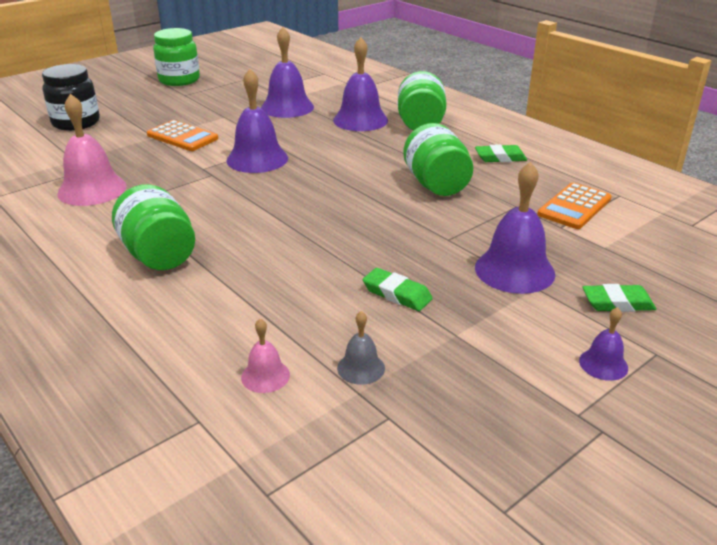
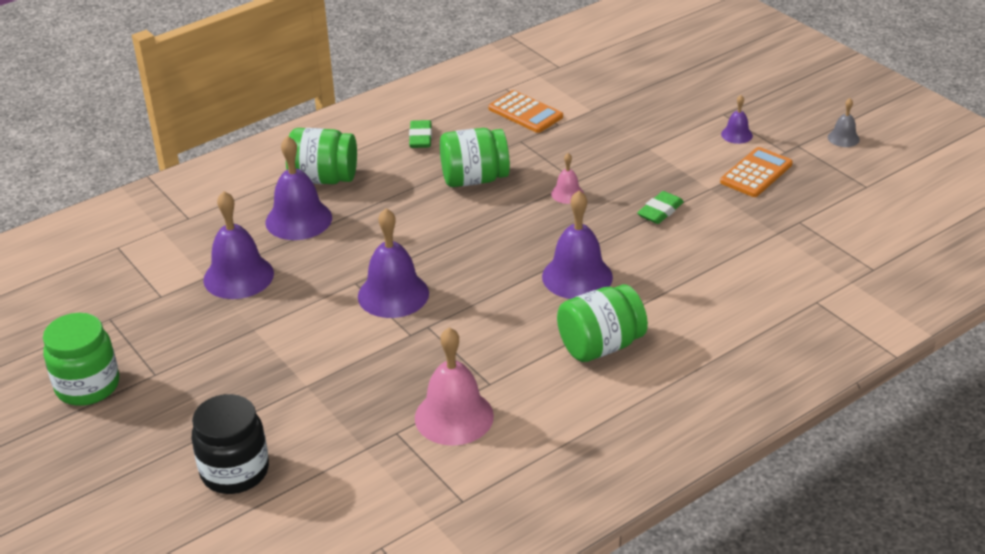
camera: 85 degrees left, 5 degrees up
(182, 137) = (314, 360): orange calculator -> orange calculator (756, 173)
(265, 376) = (766, 274): pink bell -> pink bell (567, 193)
(361, 368) = (752, 231): grey bell -> grey bell (843, 138)
(514, 270) = (625, 154): purple bell -> purple bell (577, 276)
(617, 303) = (668, 117): green eraser -> none

